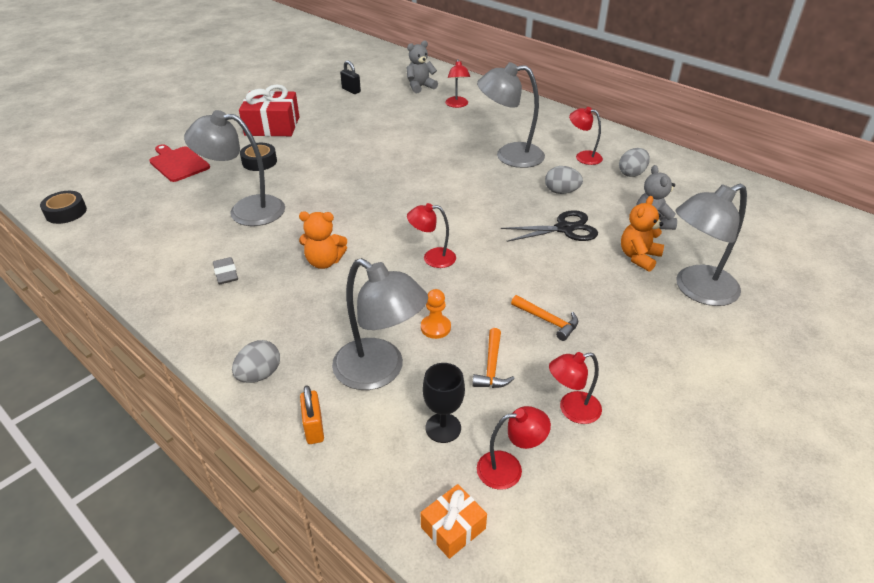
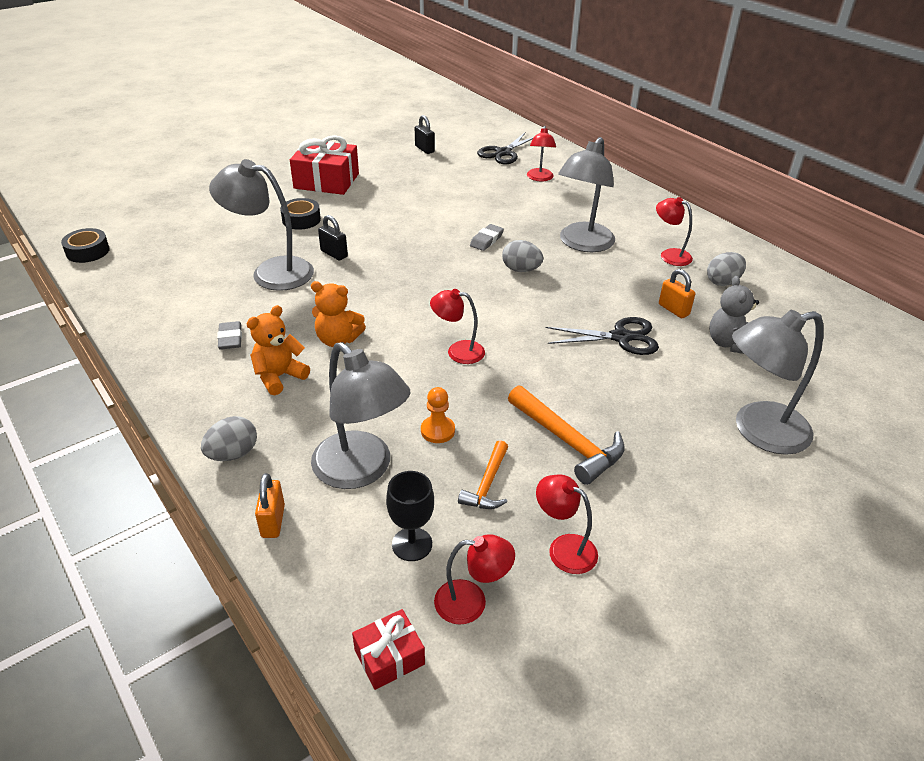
camera: 10 degrees right, 0 degrees up
(178, 163) = (215, 211): red cutting board -> none
(298, 188) = (334, 254): none -> black padlock
(420, 87) = (503, 153): grey teddy bear -> black scissors
(428, 161) = (486, 240): none -> grey eraser
(453, 528) = (389, 657): orange gift -> red gift
(509, 155) = (582, 244): grey lamp -> grey lamp turned 75 degrees counterclockwise
(547, 320) = (567, 441): orange hammer -> orange hammer, size x1.63
(561, 192) = (630, 293): grey egg -> grey egg (521, 270)
(572, 410) = (564, 548): red lamp -> red lamp turned 45 degrees clockwise
(600, 201) = (673, 310): none -> orange padlock
(639, 257) = (699, 382): orange teddy bear -> orange teddy bear (279, 377)

